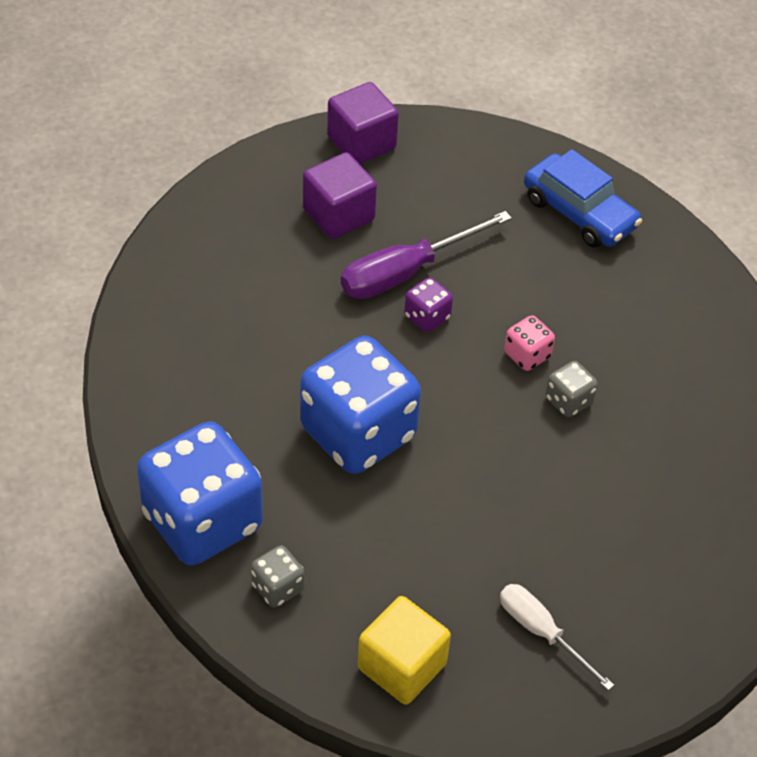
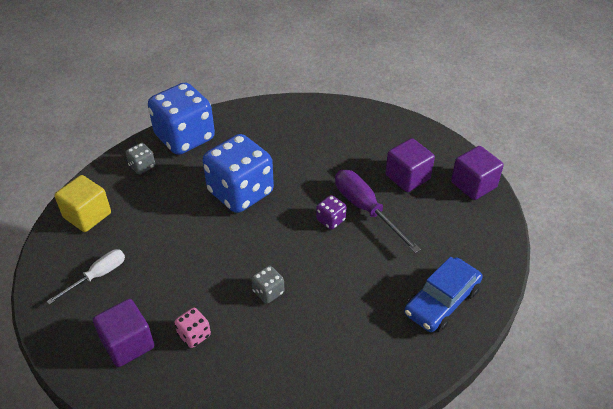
camera: 90 degrees right, 5 degrees down
(527, 355) = (305, 270): pink dice -> pink dice (194, 335)
(669, 575) = (128, 344): none -> purple cube

